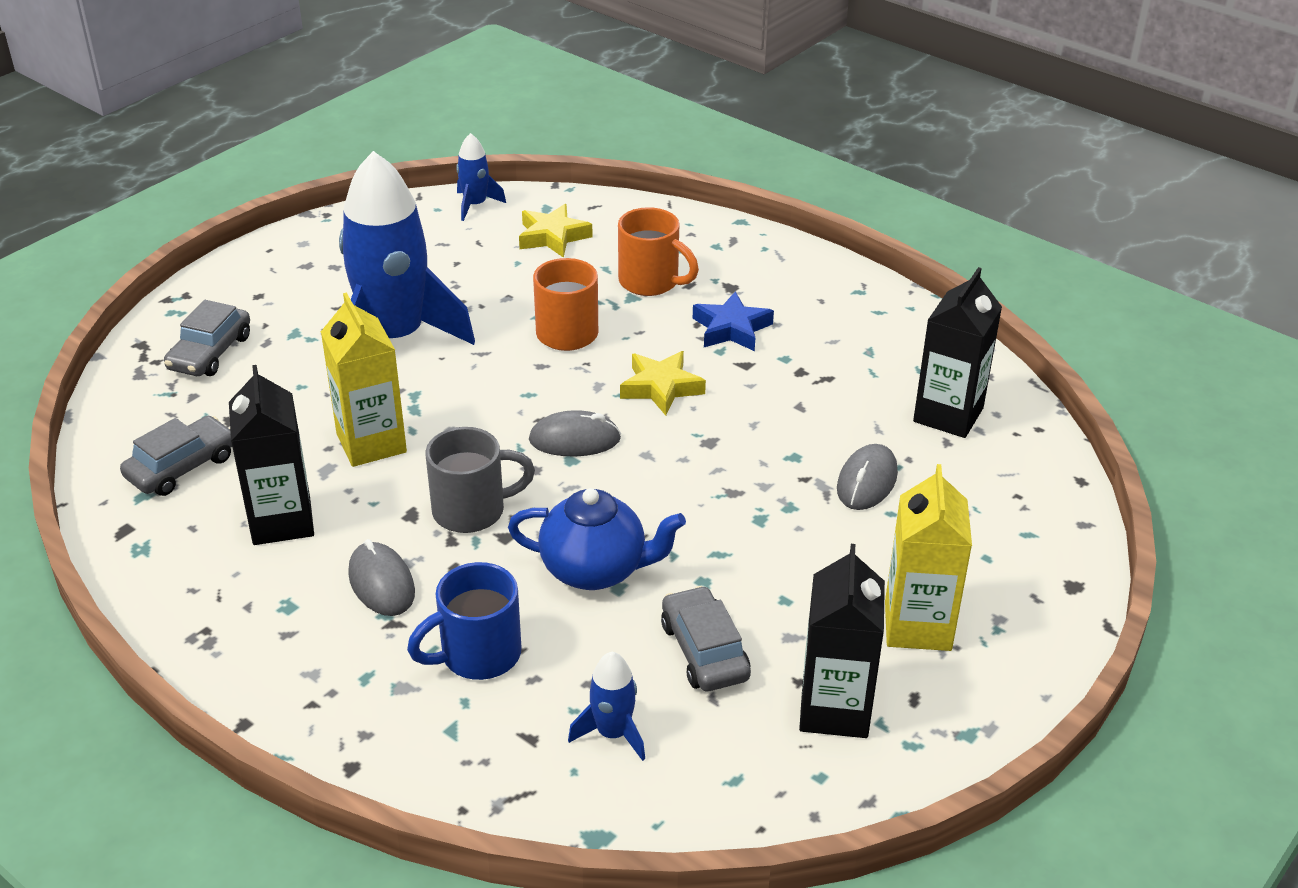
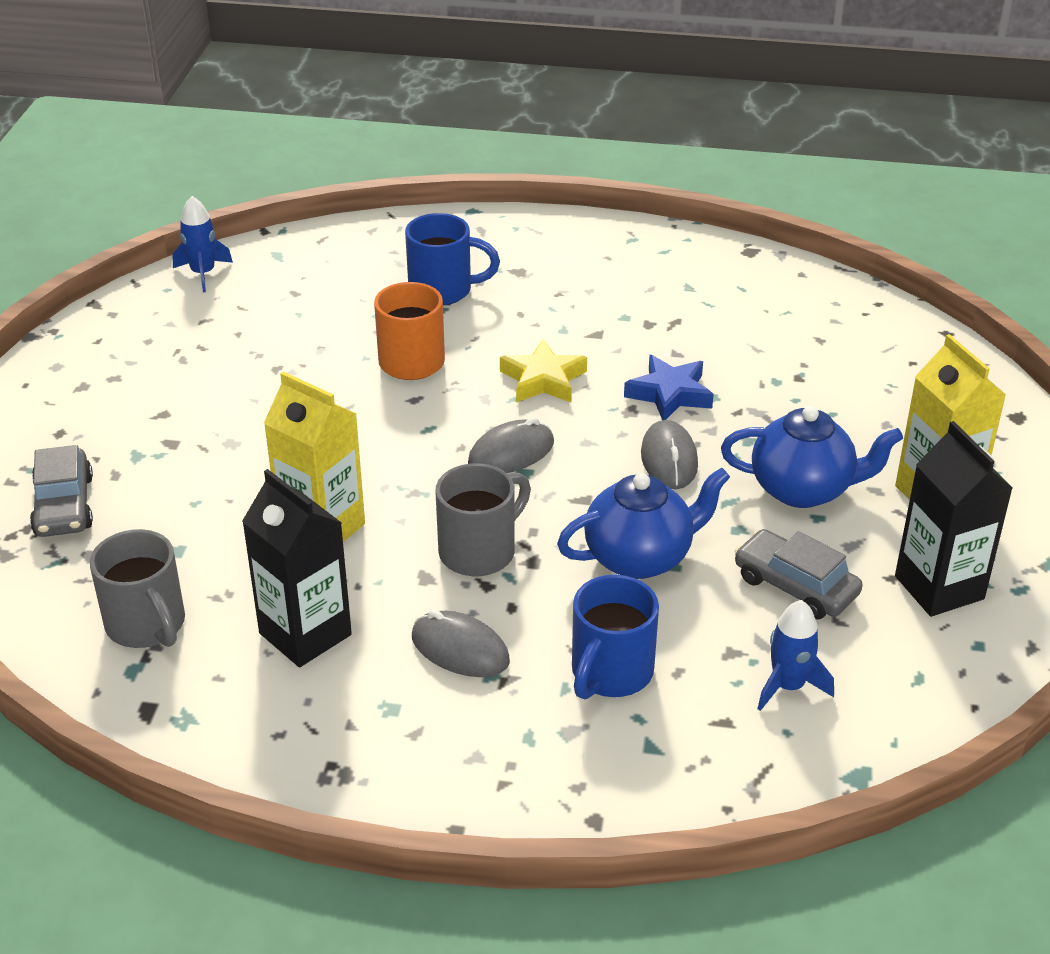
camera: 30 degrees left, 0 degrees up
(181, 467) = (147, 625): grey car -> grey mug
(395, 338) = (246, 424): blue rocket -> none
(552, 236) = (310, 279): yellow star -> none
(651, 282) = (443, 290): orange mug -> blue mug
(731, 329) = (555, 307): blue star -> blue star (670, 394)
(796, 570) = (803, 489): none -> blue teapot
(867, 481) = (789, 395): grey mouse -> grey mouse (669, 459)
(948, 415) = (800, 317): black carton -> none

